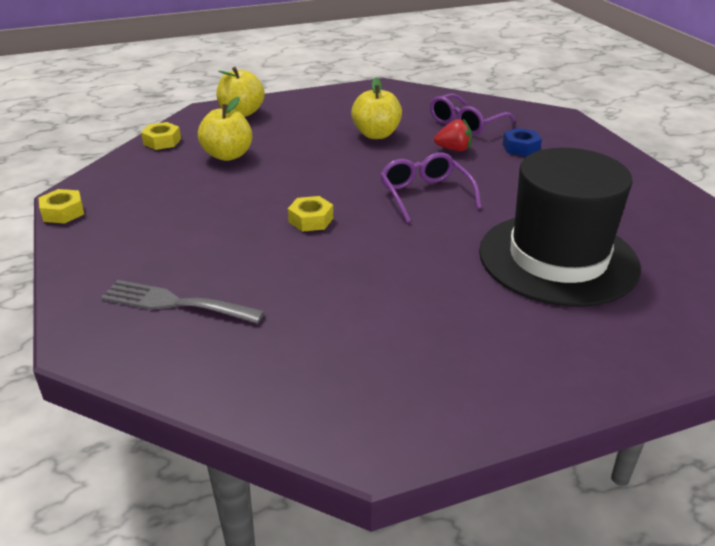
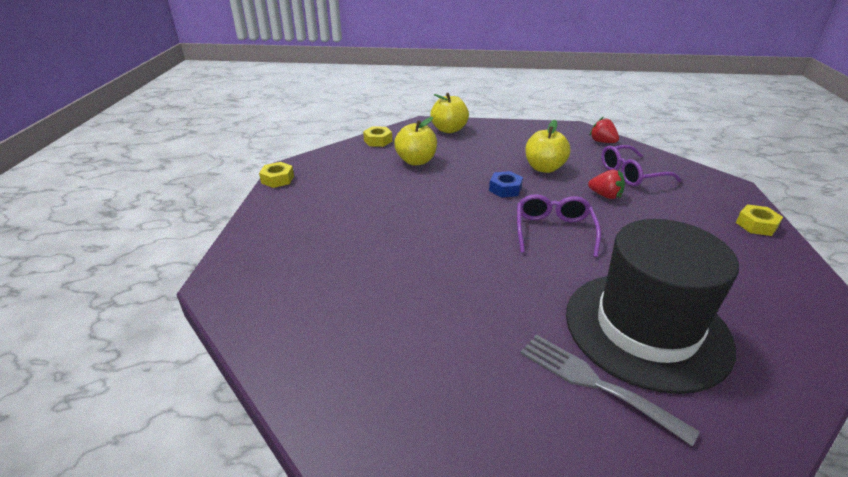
camera: 25 degrees right, 0 degrees up
(175, 303) = (298, 270): grey fork -> grey fork (594, 383)
(311, 220) = (443, 229): yellow nut -> yellow nut (756, 225)
(418, 96) = (602, 142): none -> red strawberry
(520, 148) = (672, 208): blue nut -> blue nut (505, 189)

